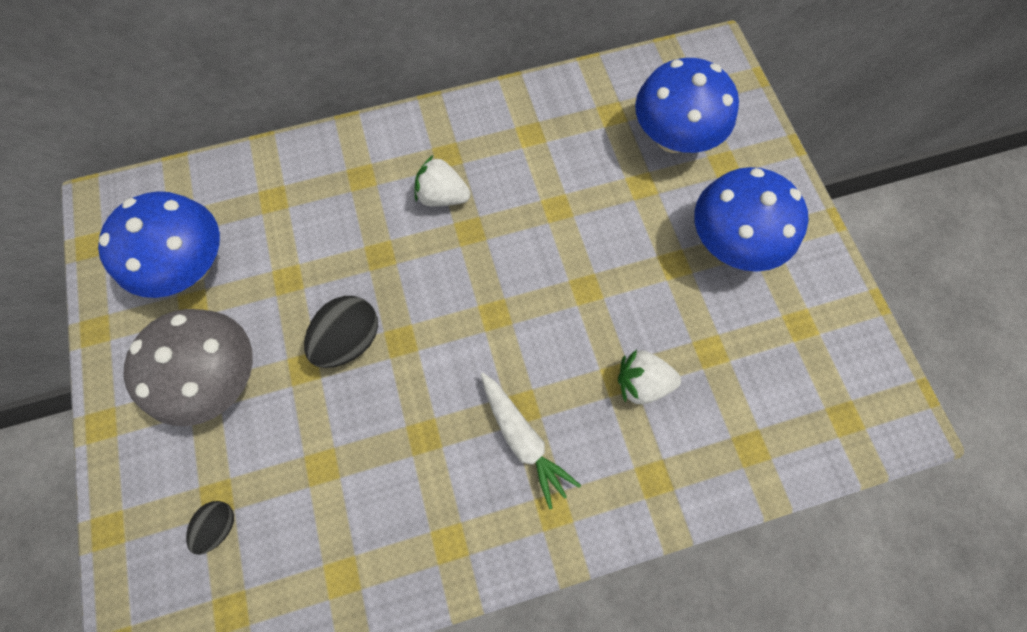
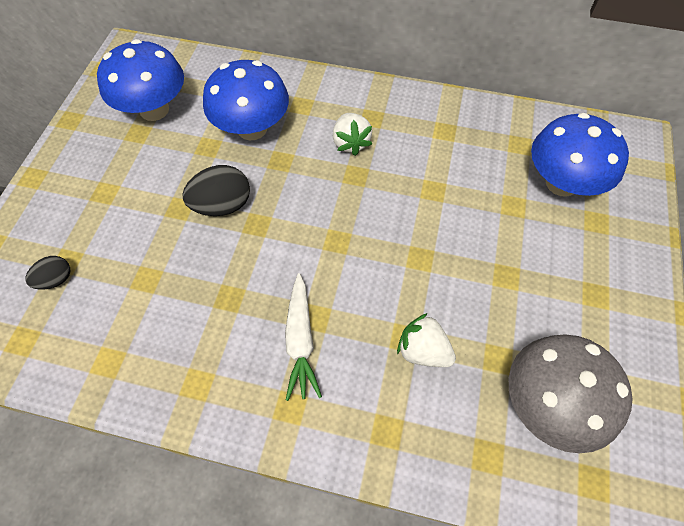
camera: 30 degrees right, 10 degrees down
(220, 377) = (123, 186): grey mushroom -> grey mushroom (548, 403)
(442, 196) = (350, 143): white strawberry -> white strawberry turned 150 degrees counterclockwise
(729, 242) = (565, 283): blue mushroom -> blue mushroom (252, 128)

